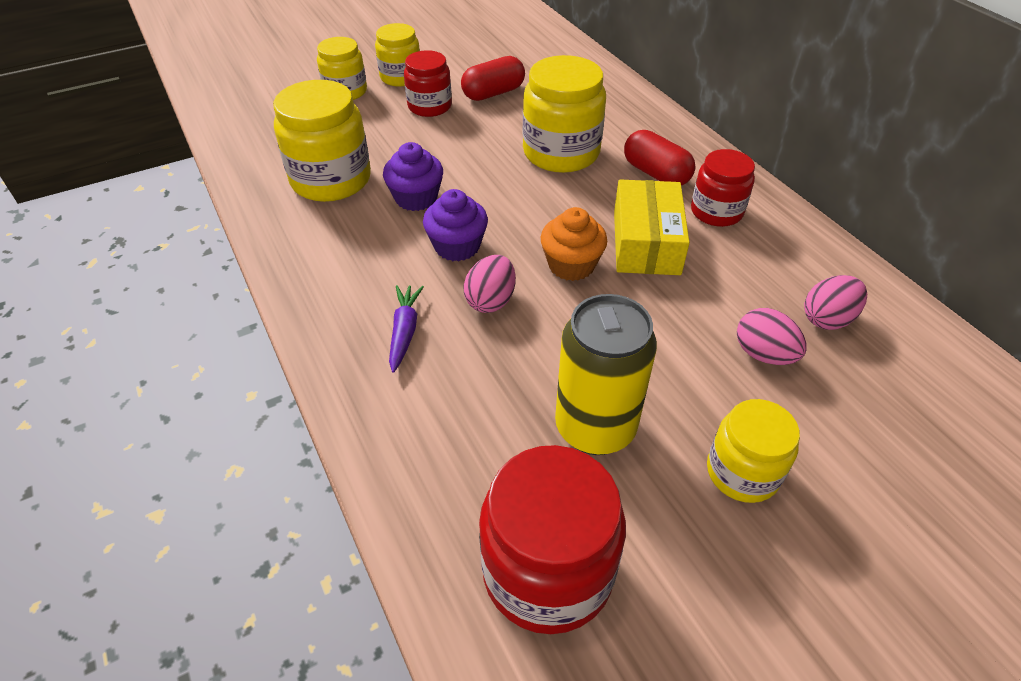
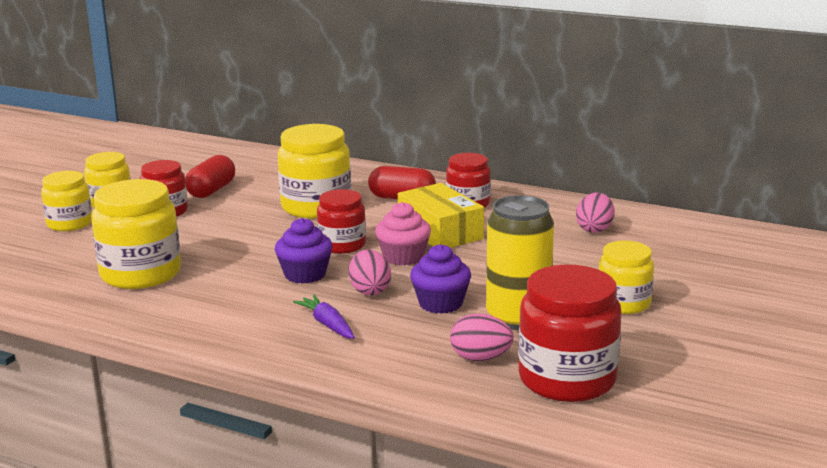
camera: 35 degrees left, 25 degrees down
(416, 198) = (233, 261): purple cupcake -> purple cupcake (440, 303)
(531, 219) = (342, 245): none -> red jar
(571, 265) = (403, 257): orange cupcake -> pink cupcake
(763, 354) = (576, 255): pink egg -> pink egg (480, 358)

